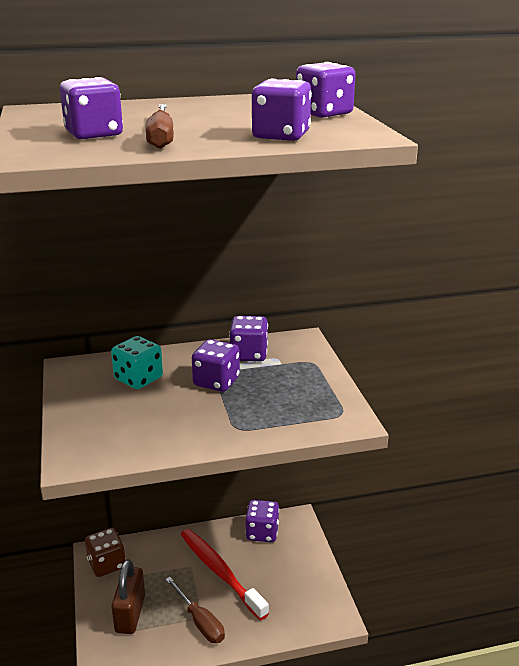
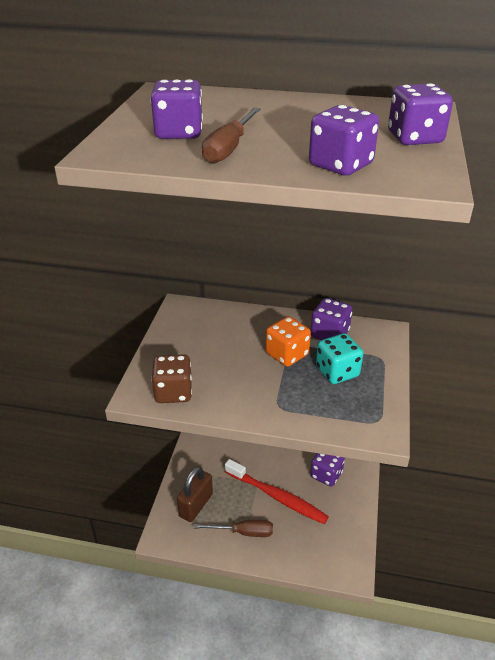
camera: 25 degrees right, 10 degrees up
(107, 564) = (196, 458): brown dice -> brown dice (173, 392)
(138, 379) = (226, 333): turquoise dice -> turquoise dice (337, 372)
(200, 622) = (243, 532): brown screwdriver -> brown screwdriver turned 75 degrees counterclockwise
(216, 382) = (287, 354): purple dice -> orange dice
(220, 572) = (277, 496): red toothbrush -> red toothbrush turned 135 degrees clockwise

